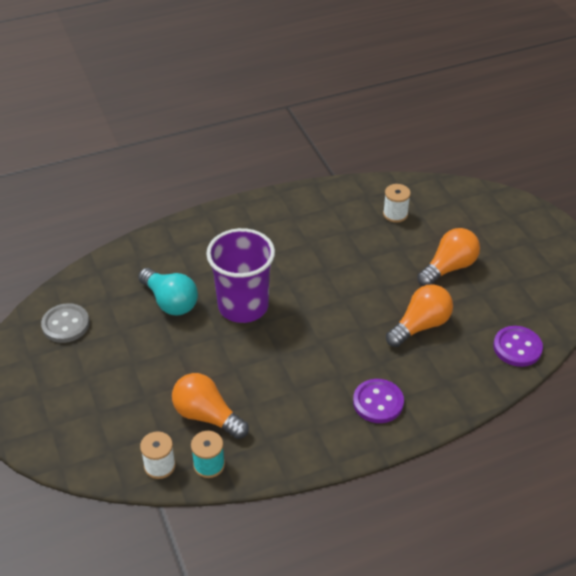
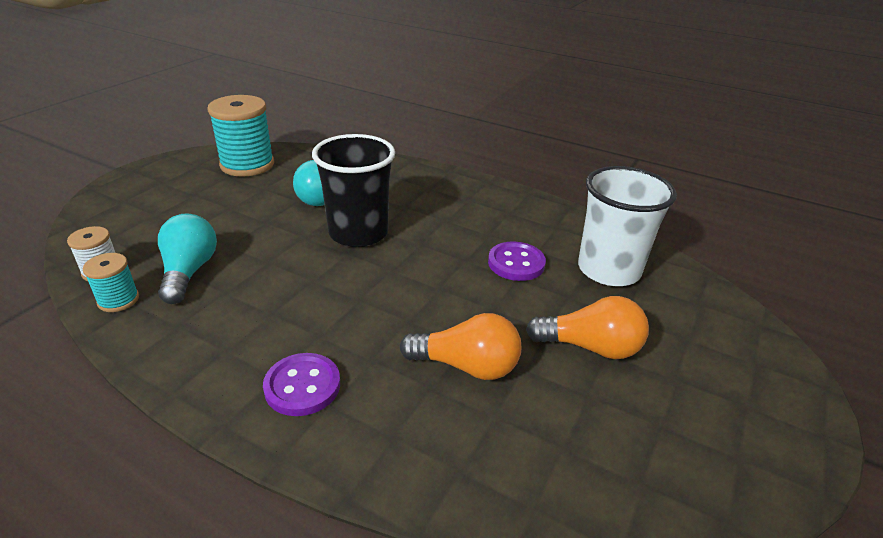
camera: 50 degrees right, 10 degrees down
(65, 324) = (247, 165): grey button -> turquoise spool
(207, 416) = (189, 271): orange light bulb -> turquoise light bulb
(243, 306) = (358, 233): purple cup -> black cup
(395, 214) = (608, 270): white spool -> white cup
(517, 347) = (537, 489): purple button -> purple button (516, 263)

